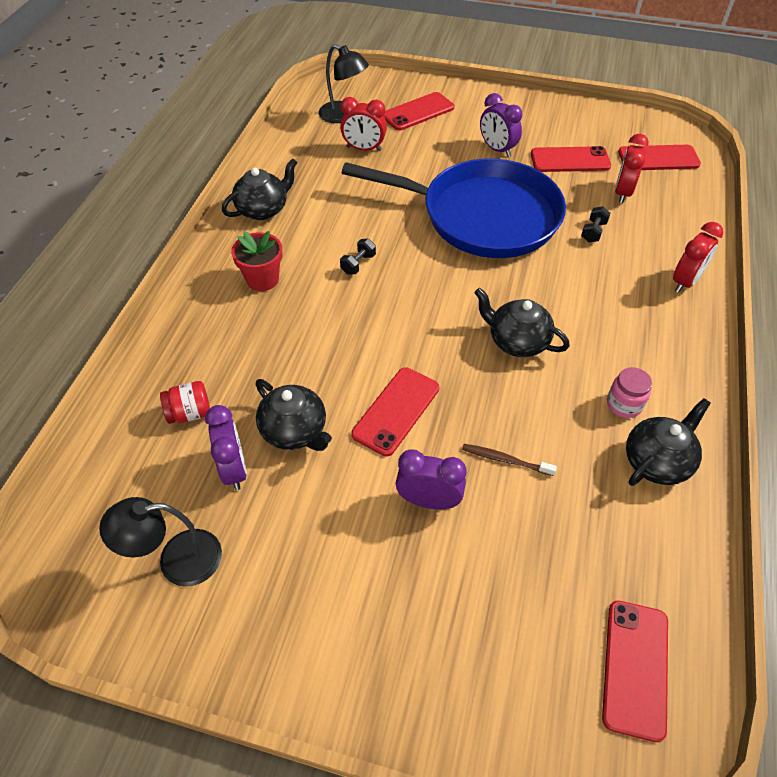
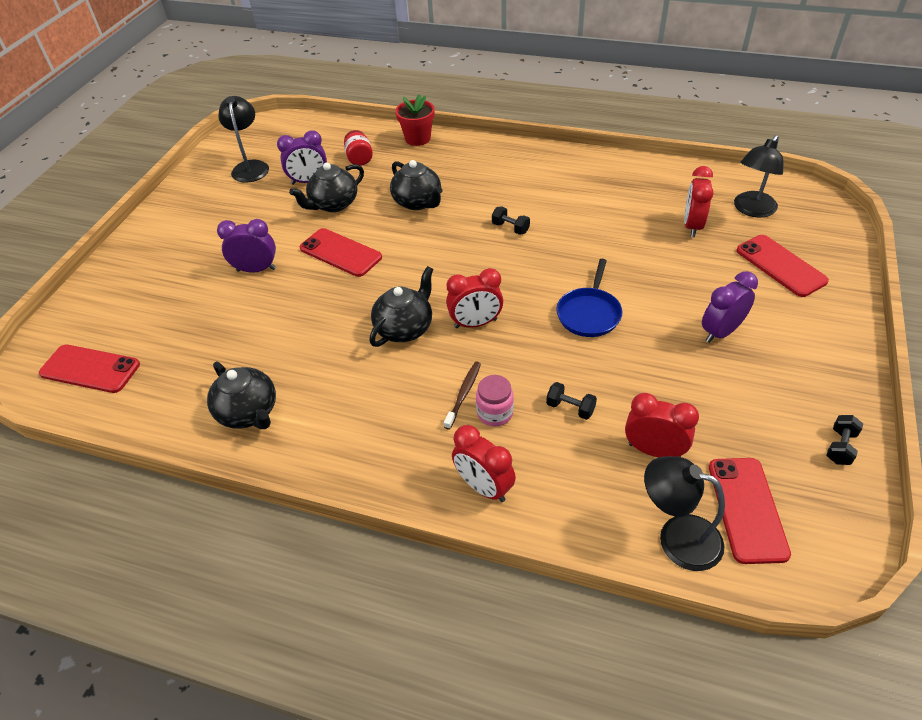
camera: 95 degrees right, 5 degrees down
(262, 279) = (491, 177): red flower pot -> red flower pot (417, 138)
(263, 209) = (581, 170): black teapot -> black teapot (418, 202)
(428, 500) = (256, 269): purple clock -> purple clock turned 105 degrees counterclockwise
(483, 216) = (589, 313): blue pan -> blue pan, size x0.42
(504, 289) = (475, 323): none -> red clock
(505, 460) = (279, 312): brown toothbrush -> brown toothbrush (463, 394)
(570, 160) = (715, 402): red phone -> none
(596, 116) = (840, 447): none -> black dumbbell
(624, 404) = (316, 398): pink jar -> pink jar (495, 413)
(691, 189) = (677, 537): none -> black lamp

